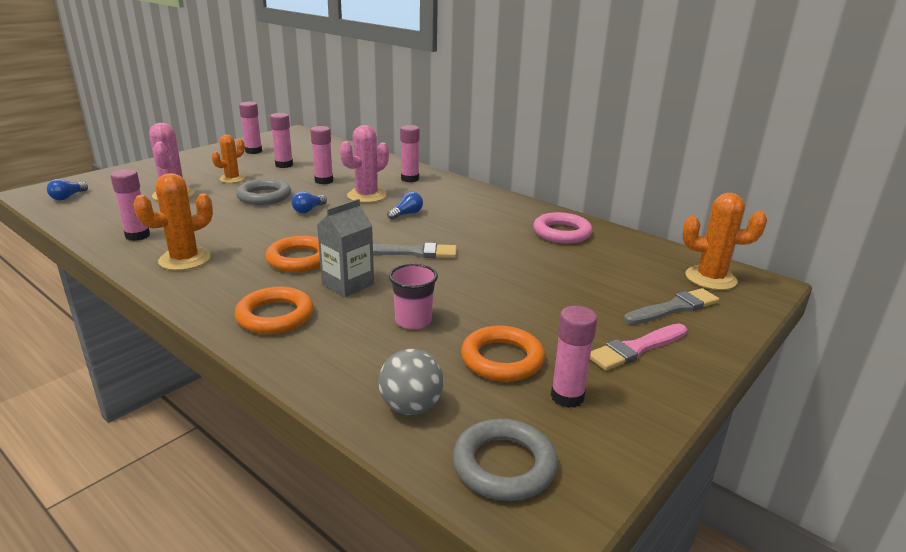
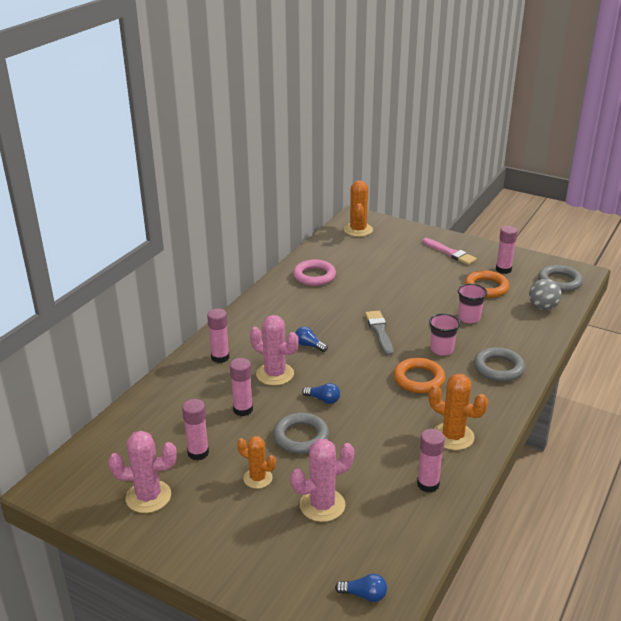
camera: 100 degrees left, 5 degrees up
(253, 151) = (148, 497): pink glue stick -> pink cactus
(275, 316) = (498, 368): orange ring -> grey ring
(348, 284) = (442, 349): grey carton -> pink cup
(674, 308) = (401, 242): grey brush -> none

